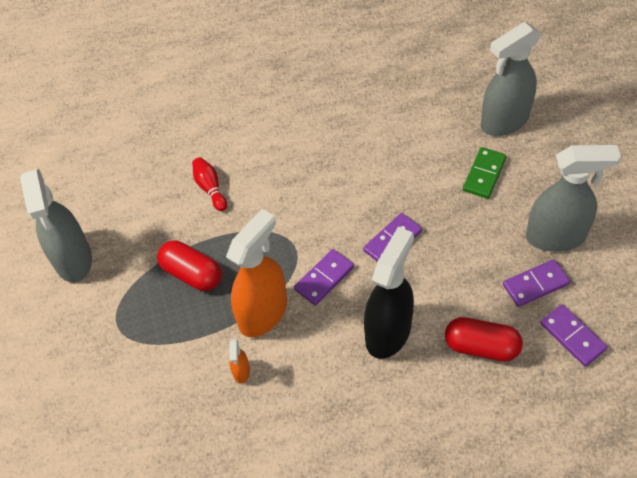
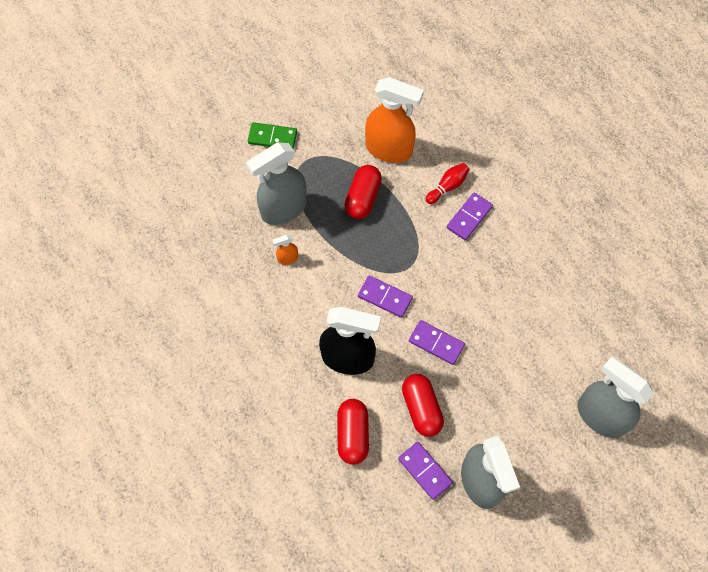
camera: 70 degrees right, 10 degrees up
(73, 260) = (352, 111): grey spray bottle -> grey spray bottle (283, 209)
(263, 313) = (341, 260): orange spray bottle -> orange spray bottle (389, 149)
(464, 272) = (421, 408): none -> red capsule
(484, 174) = (531, 408): green domino -> green domino (272, 137)
(572, 336) = (381, 509): purple domino -> purple domino (469, 217)

